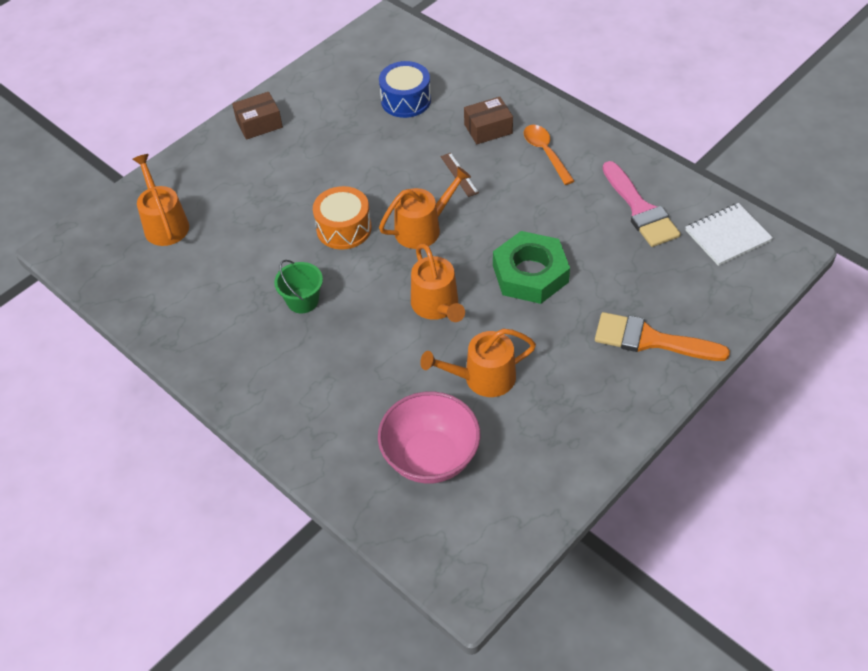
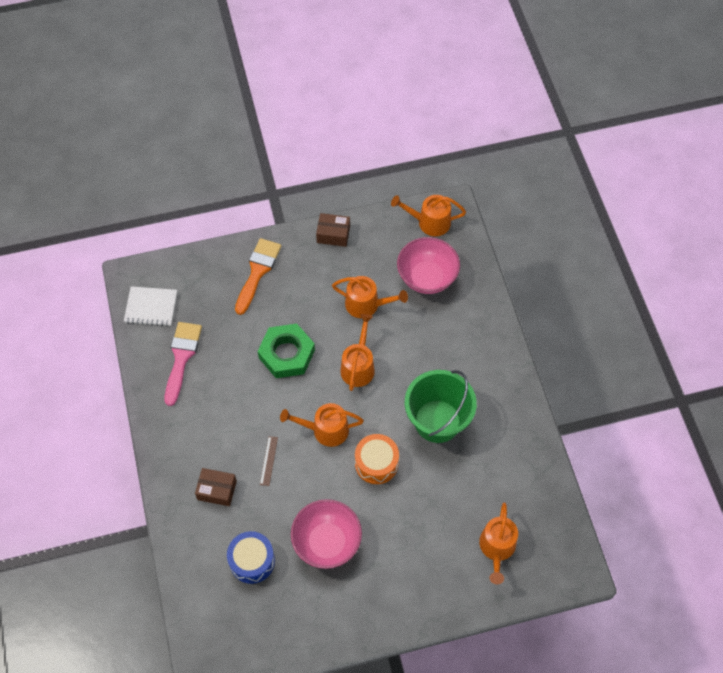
camera: 150 degrees left, 10 degrees up
(259, 124) = (376, 611): brown box -> brown box (333, 234)
(302, 301) = (437, 421): green bucket -> green bucket, size x1.99
(345, 145) = (327, 542): none -> pink bowl
(484, 541) = (430, 222): none -> orange watering can
(545, 153) = (198, 442): orange spoon -> none
(650, 340) = (257, 272): orange brush -> orange brush turned 120 degrees counterclockwise

